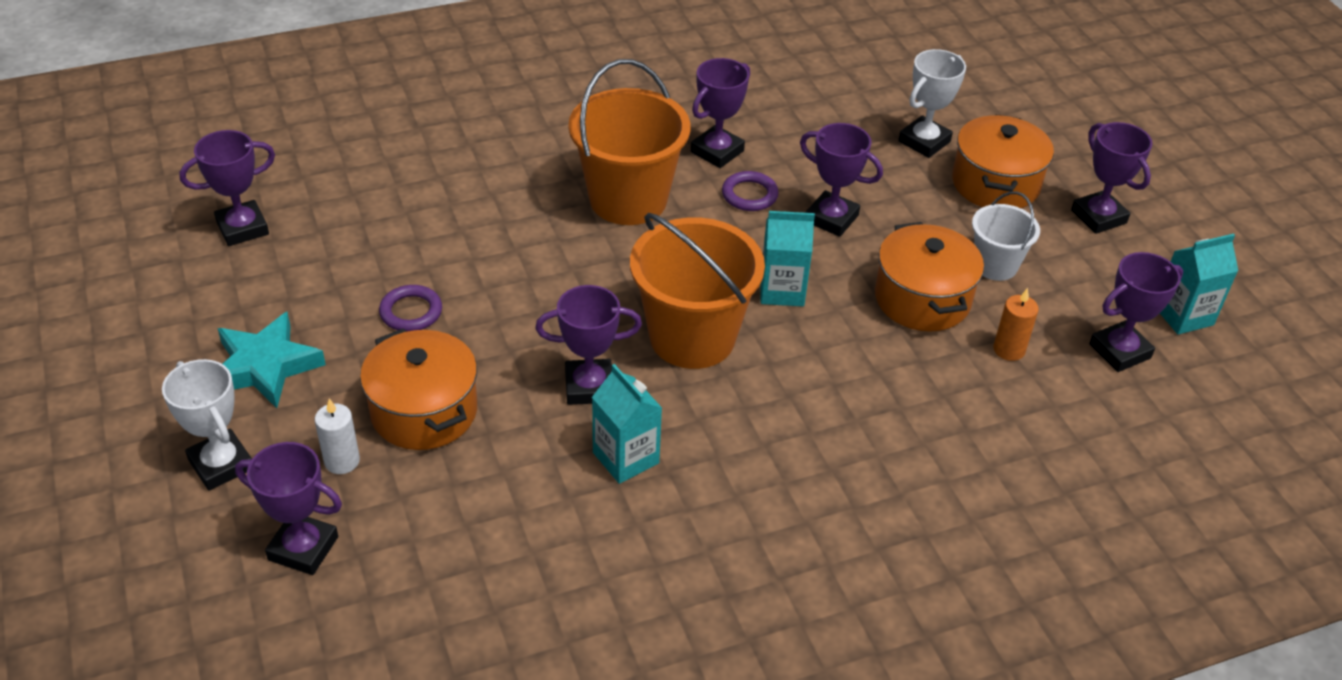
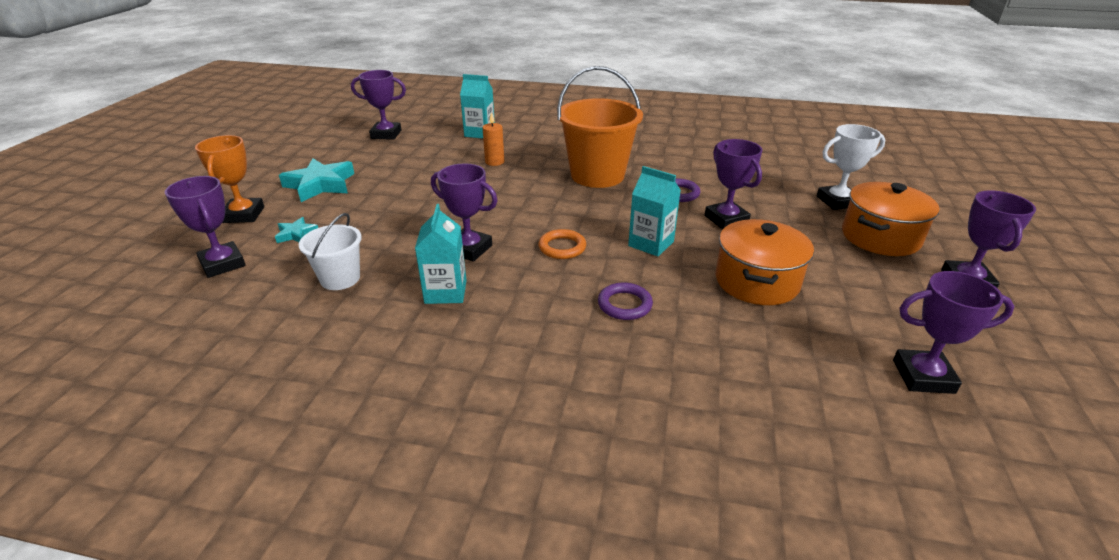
camera: 35 degrees right, 10 degrees down
(221, 464) = (243, 215): white trophy -> orange trophy
(342, 461) = (296, 234): white candle -> turquoise star
(411, 312) = (418, 186): purple ring -> purple ring (624, 305)
(424, 411) = (366, 228): orange pot -> none
(692, 337) = (562, 247): orange bucket -> orange ring
(717, 151) = (678, 170): purple trophy -> none
(995, 265) = (840, 282): white bucket -> white bucket (340, 278)
(1009, 350) = (807, 337): orange candle -> orange candle (494, 162)
(1183, 315) = (1016, 374): turquoise carton -> turquoise carton (479, 133)

